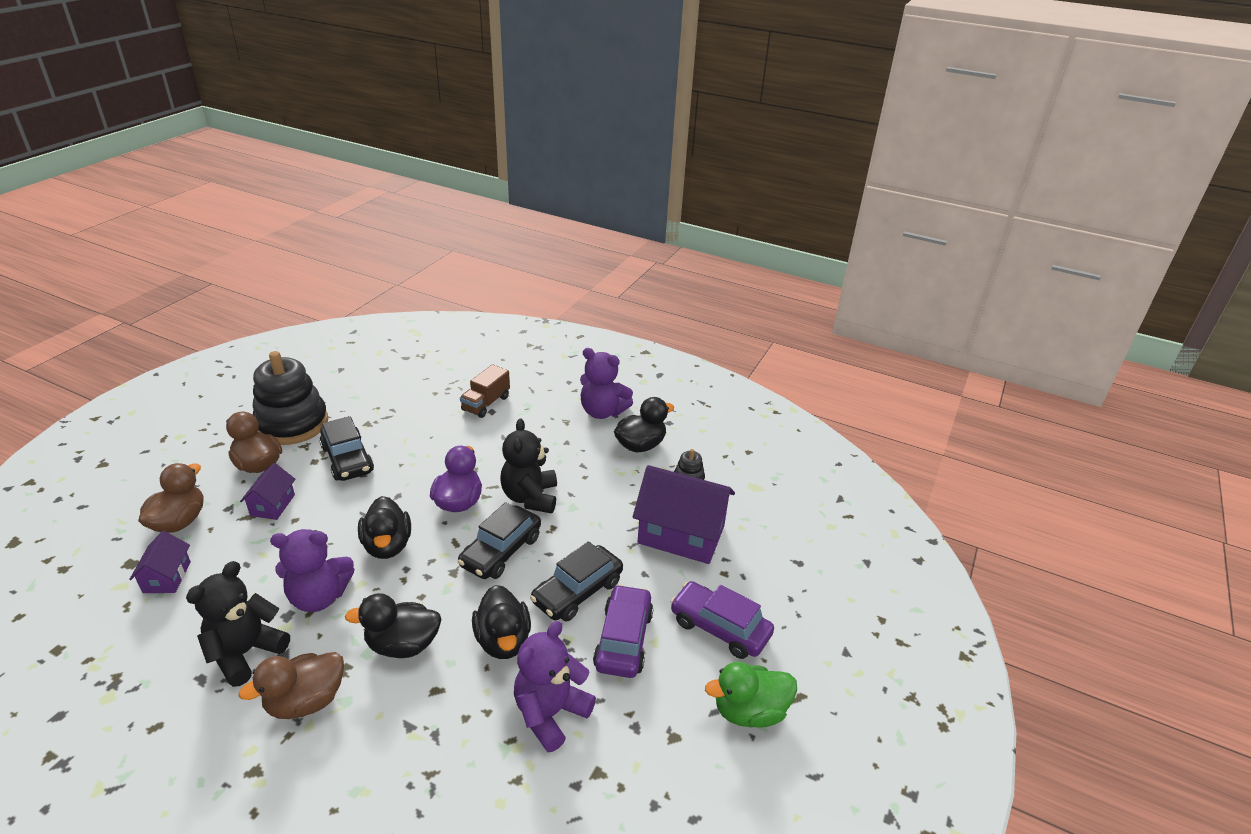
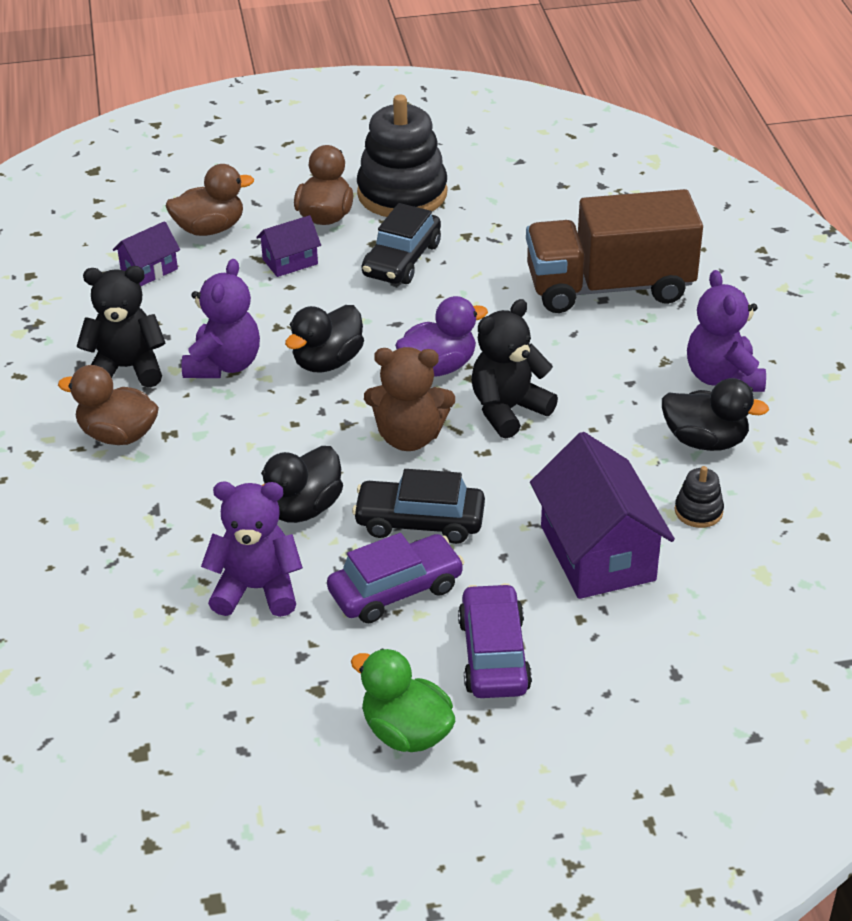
camera: 55 degrees right, 5 degrees up
(319, 597) = (224, 365): purple teddy bear -> purple teddy bear turned 120 degrees counterclockwise
(403, 645) = (230, 449): black duck -> none
(486, 403) = (609, 287): brown truck -> brown truck, size x2.06
(501, 551) = (409, 437): black car -> brown teddy bear

